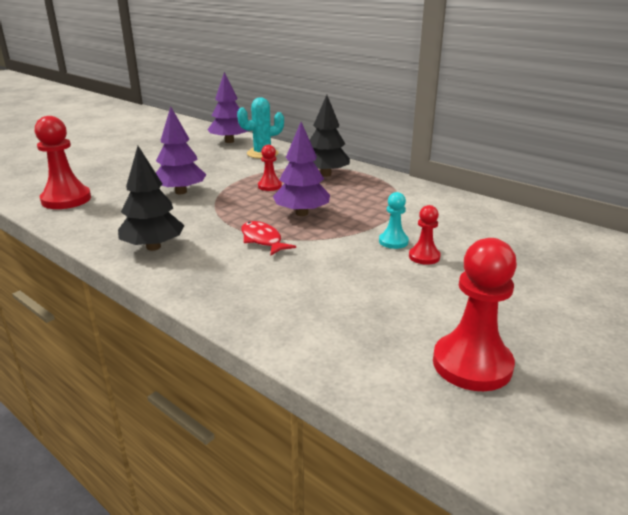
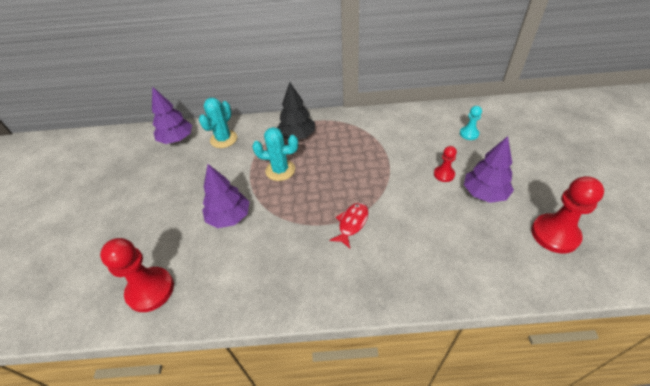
camera: 40 degrees left, 20 degrees up
(153, 247) = (299, 283): black tree -> none
(262, 240) = (352, 223): red fish -> red fish turned 105 degrees clockwise
(269, 186) = (280, 170): red pawn -> turquoise cactus
(301, 213) = (337, 183): purple tree -> purple tree (484, 193)
(393, 241) = (415, 173): turquoise pawn -> turquoise pawn (469, 134)

